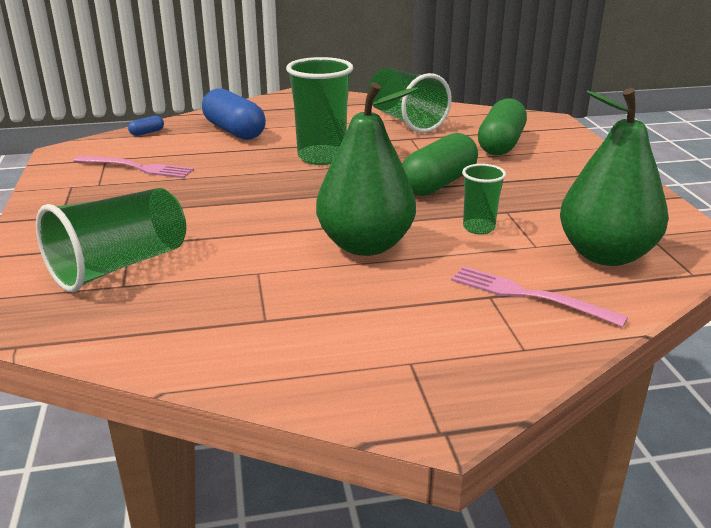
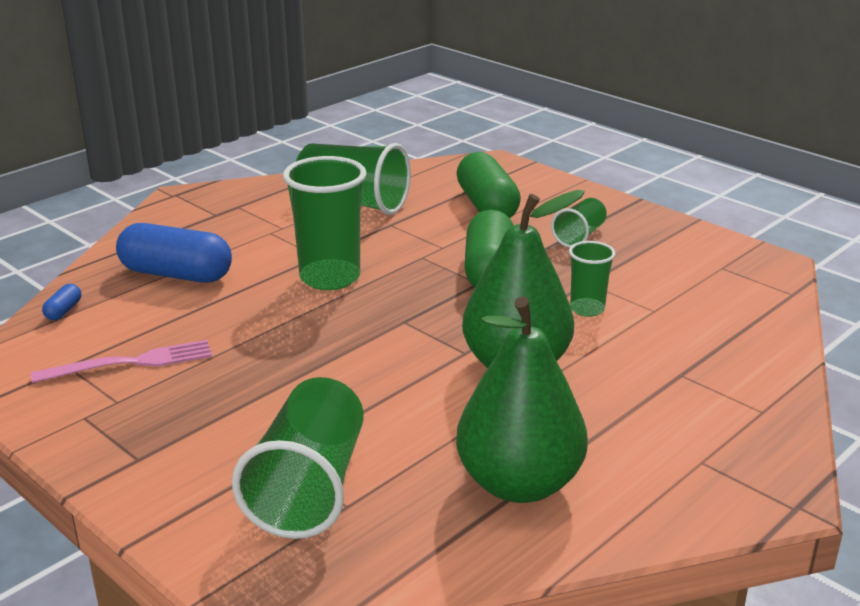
camera: 35 degrees left, 0 degrees up
(528, 295) = (708, 361): pink fork -> none
(547, 180) = (579, 236): none -> green cup
(605, 255) = (714, 299): green pear -> green pear (519, 483)

